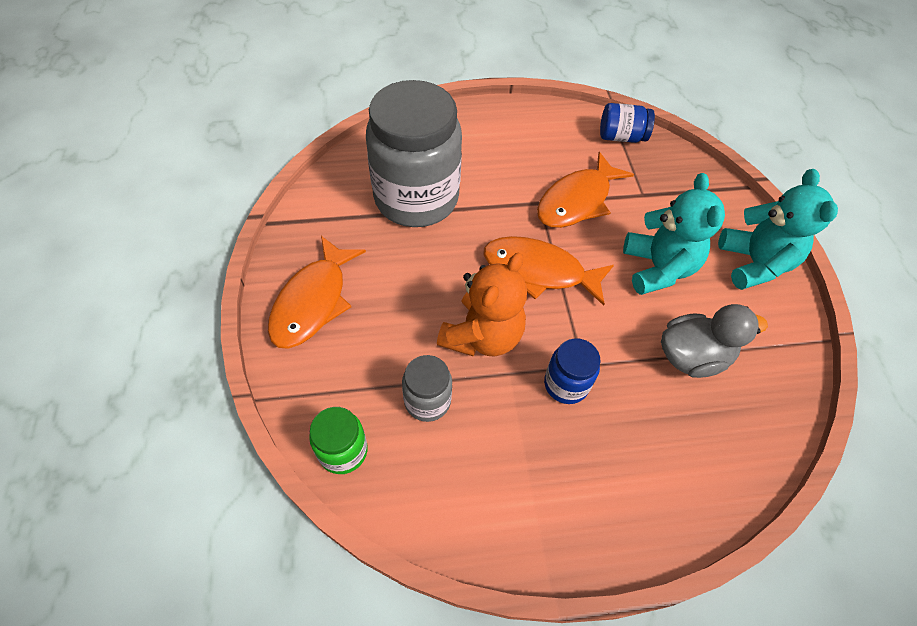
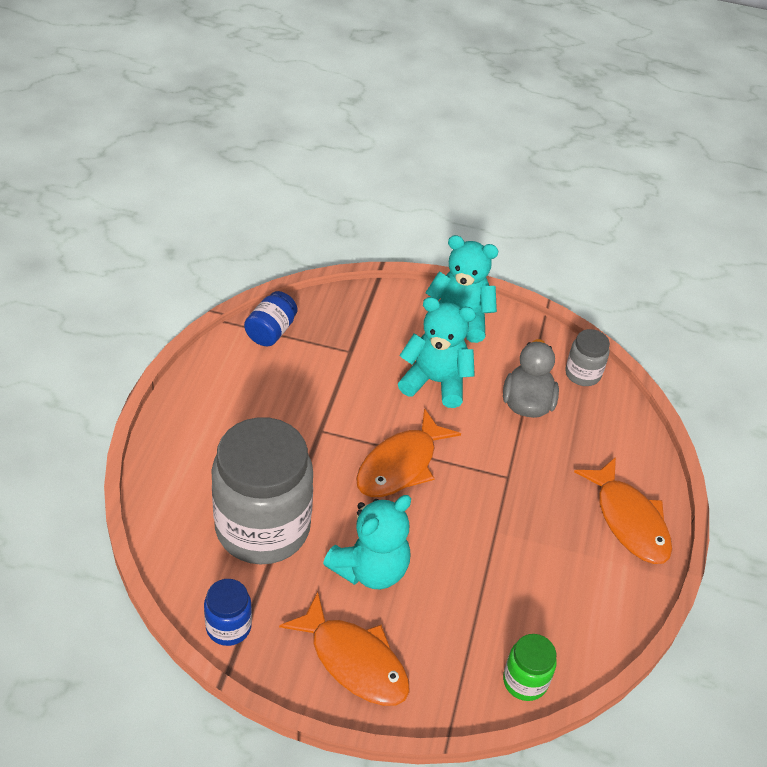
camera: 70 degrees left, 10 degrees down
(412, 284) = (370, 569): none -> turquoise teddy bear
(427, 401) = (500, 600): grey jar -> grey jar (582, 374)
(482, 336) = (451, 535): orange teddy bear -> none
(566, 384) = (520, 496): blue jar -> blue jar (228, 627)
(577, 201) = (333, 401): orange fish -> orange fish (629, 520)

